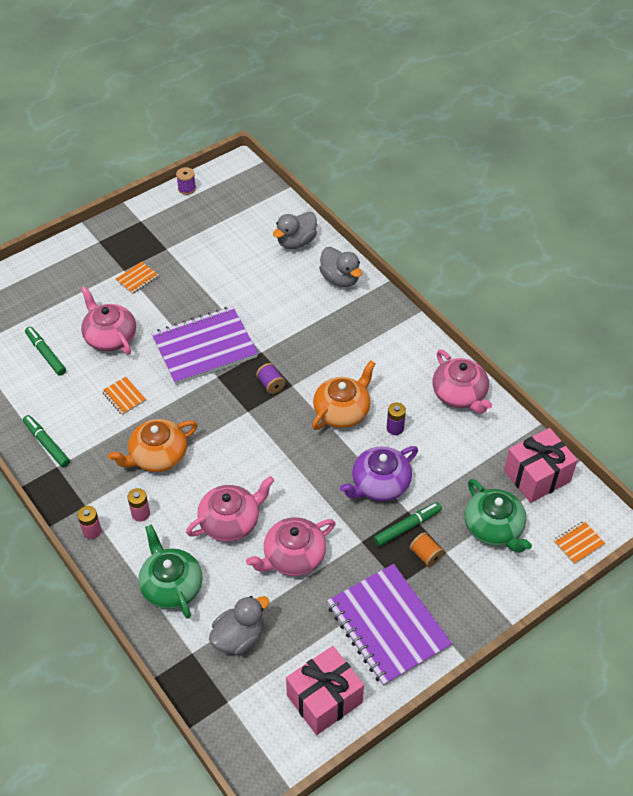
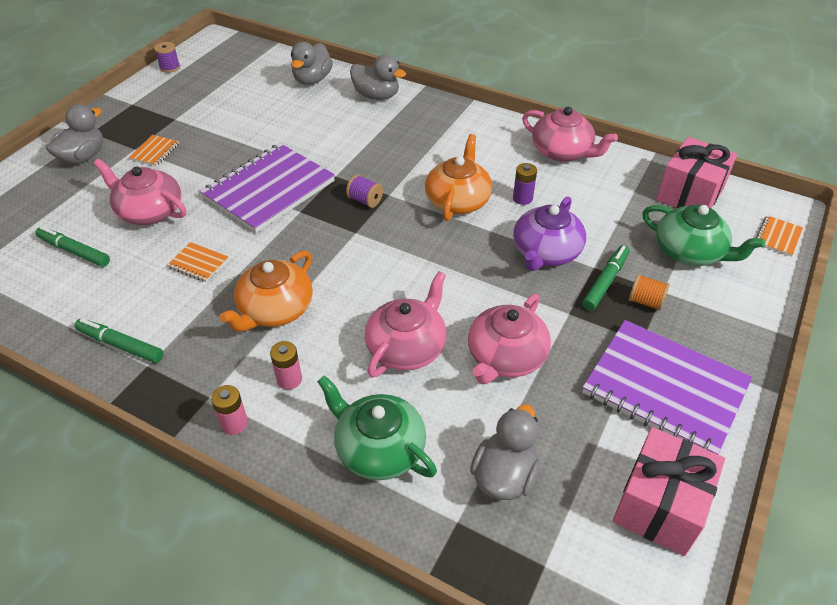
camera: 25 degrees left, 5 degrees down
(83, 265) = (83, 157): none -> grey duck

